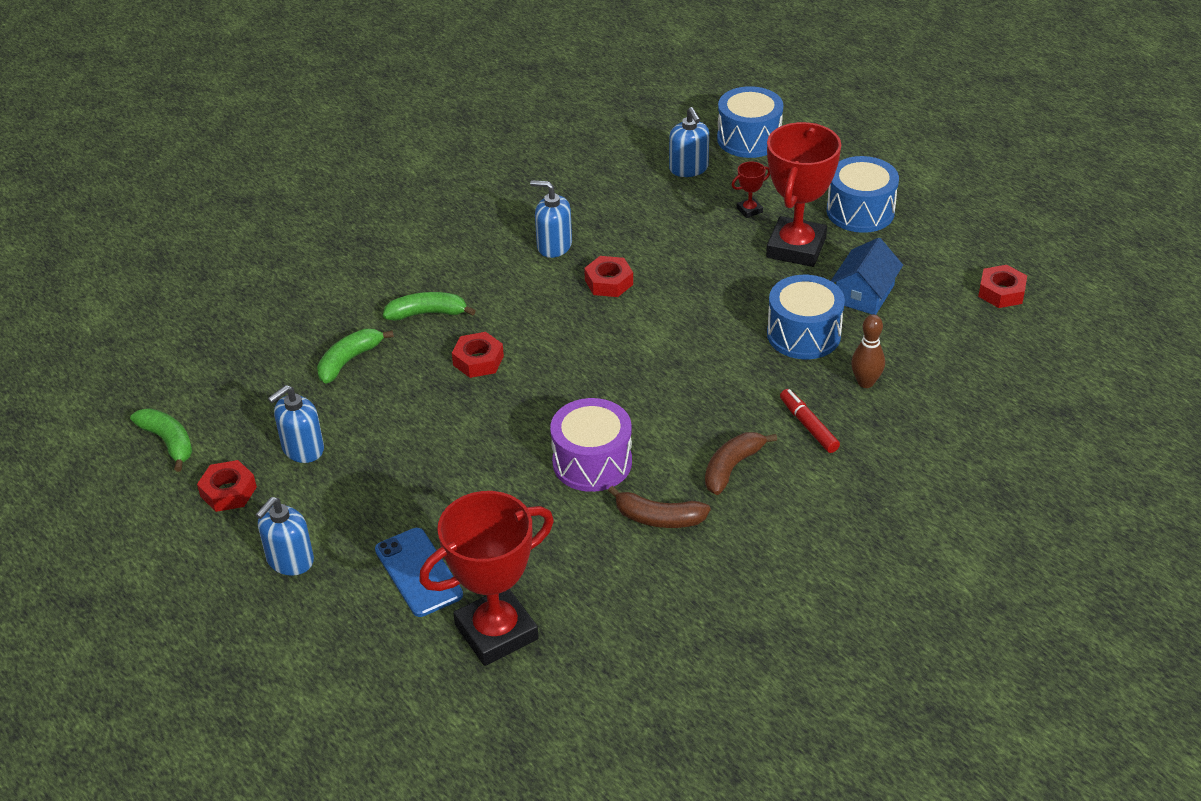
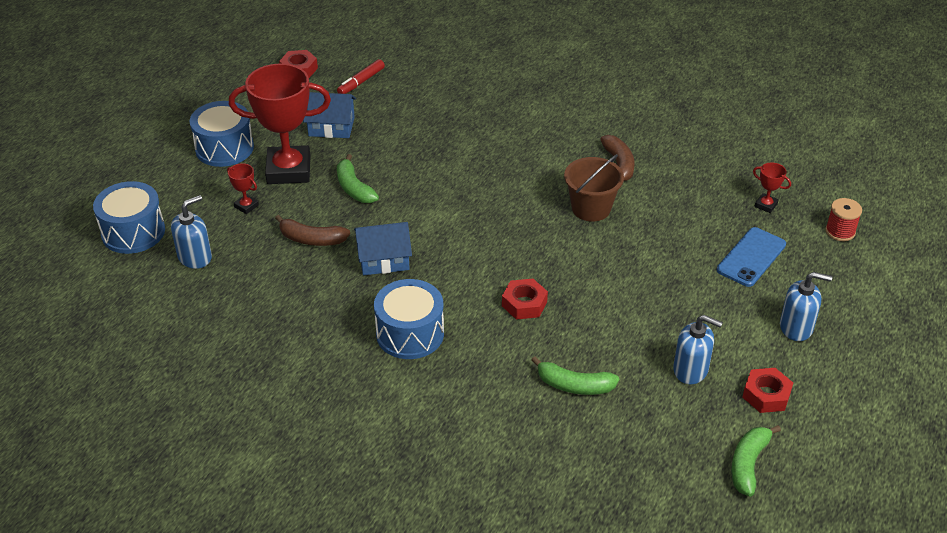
camera: 115 degrees left, 0 degrees up
(401, 686) = (840, 231): none -> red spool
(427, 313) = (485, 358): green banana -> green banana (354, 188)
(496, 632) = (766, 205): red trophy -> red trophy, size x0.41
(554, 246) = (349, 308): blue soap dispenser -> none
(592, 462) = (591, 208): purple drum -> brown bucket
(609, 282) = (383, 259): red nut -> blue house
(732, 467) = (550, 145): brown banana -> brown banana (311, 239)
(803, 334) = (394, 144): blue drum -> blue drum (410, 334)
(808, 426) = (489, 123): red marker -> red marker (361, 82)
(865, 382) = (430, 108): brown bowling pin -> none

